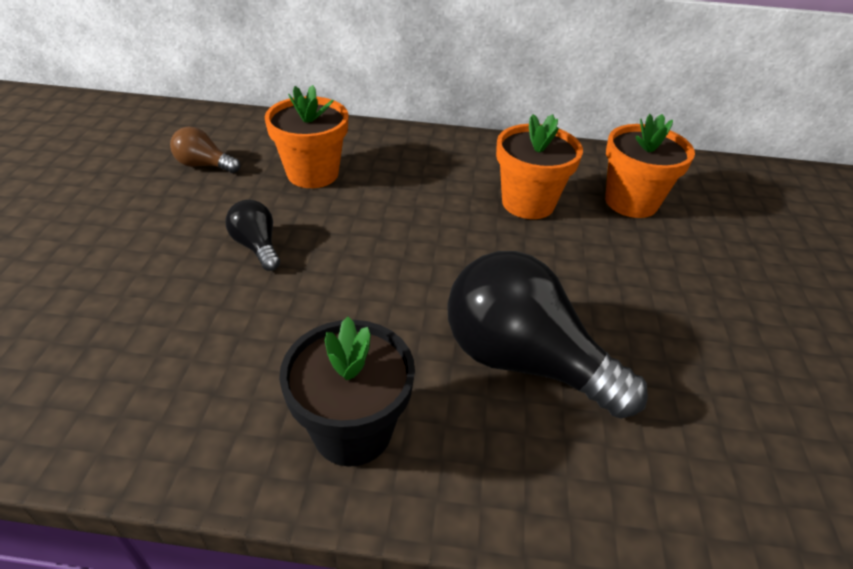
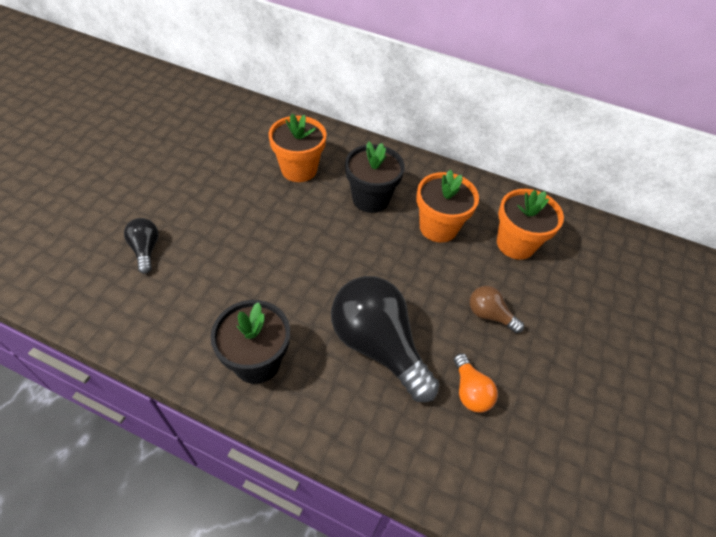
camera: 15 degrees right, 10 degrees up
(204, 165) = (230, 147): brown light bulb -> brown light bulb (489, 315)
(257, 246) = (244, 220): black light bulb -> black light bulb (145, 250)
(425, 188) = (370, 199): none -> black flower pot
(679, 387) = (470, 391): none -> orange light bulb

